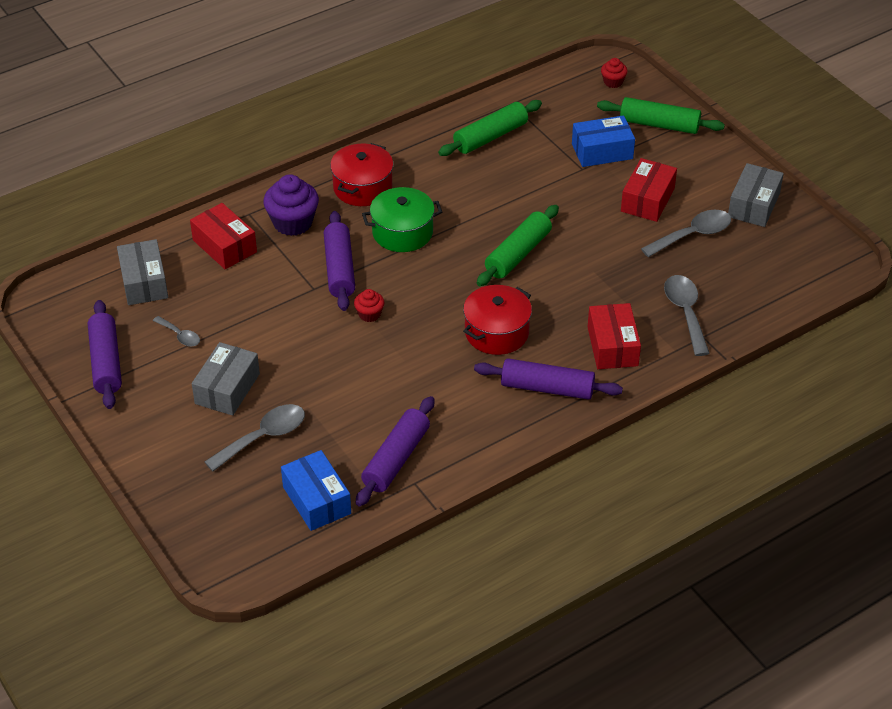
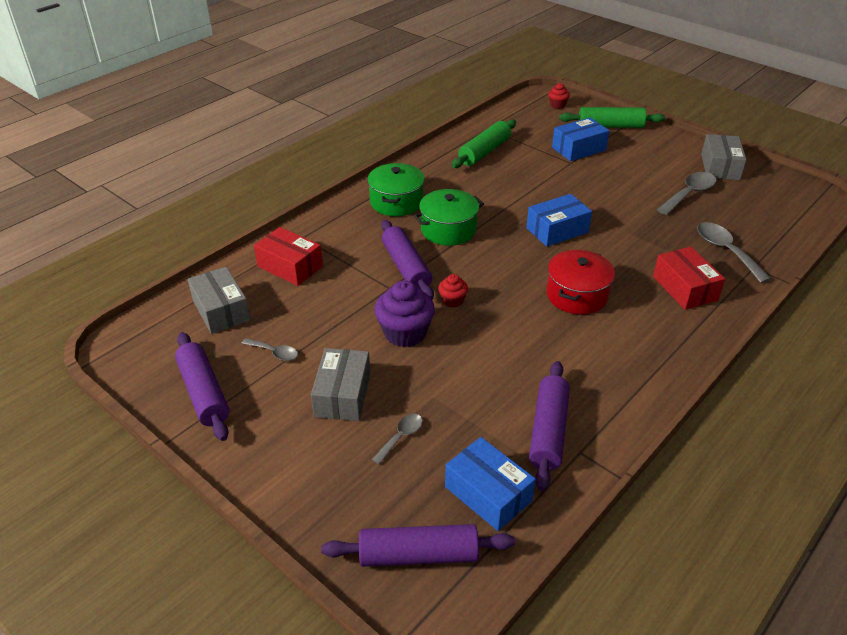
camera: 15 degrees left, 5 degrees down
(263, 437) = (401, 437): grey spoon -> grey spoon, size x0.57
(293, 223) = (346, 238): purple cupcake -> purple cupcake (405, 333)
(362, 187) = (396, 202): red pot -> green pot
(518, 254) = (557, 230): green rolling pin -> blue box
(547, 388) = (651, 334): purple rolling pin -> purple rolling pin (418, 555)
(647, 200) = (636, 175): red box -> none

